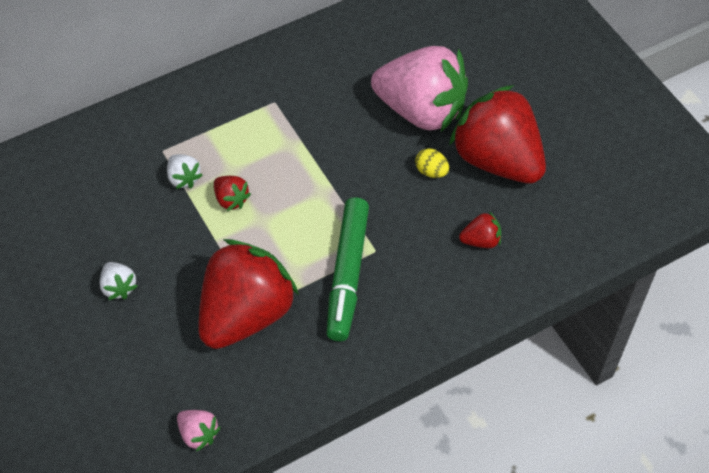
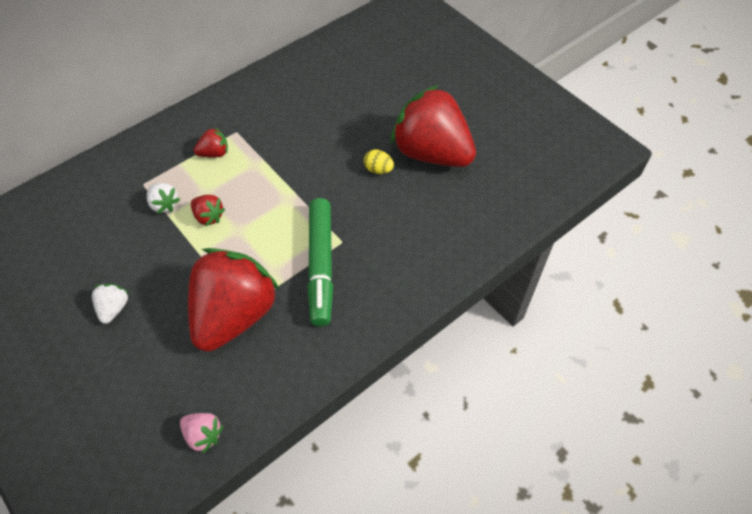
camera: 10 degrees left, 0 degrees up
(119, 287) = (114, 308): white strawberry -> white strawberry turned 135 degrees counterclockwise
(421, 110) = (361, 123): pink strawberry -> none
(480, 241) = (431, 220): red strawberry -> red strawberry (214, 153)

